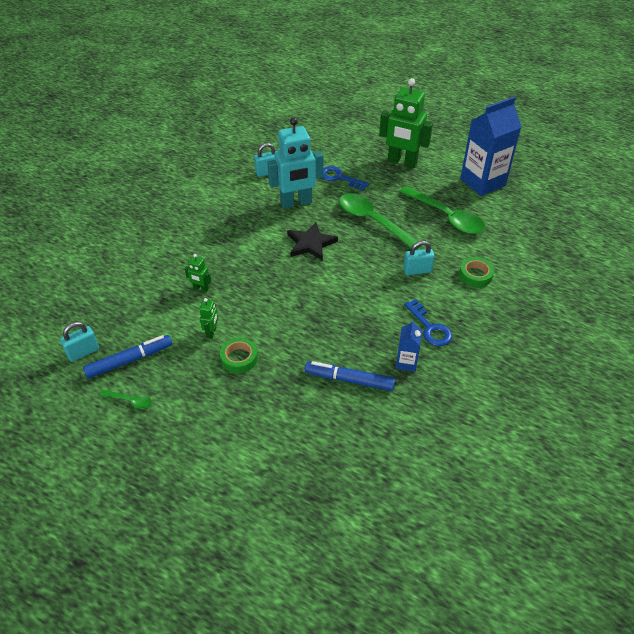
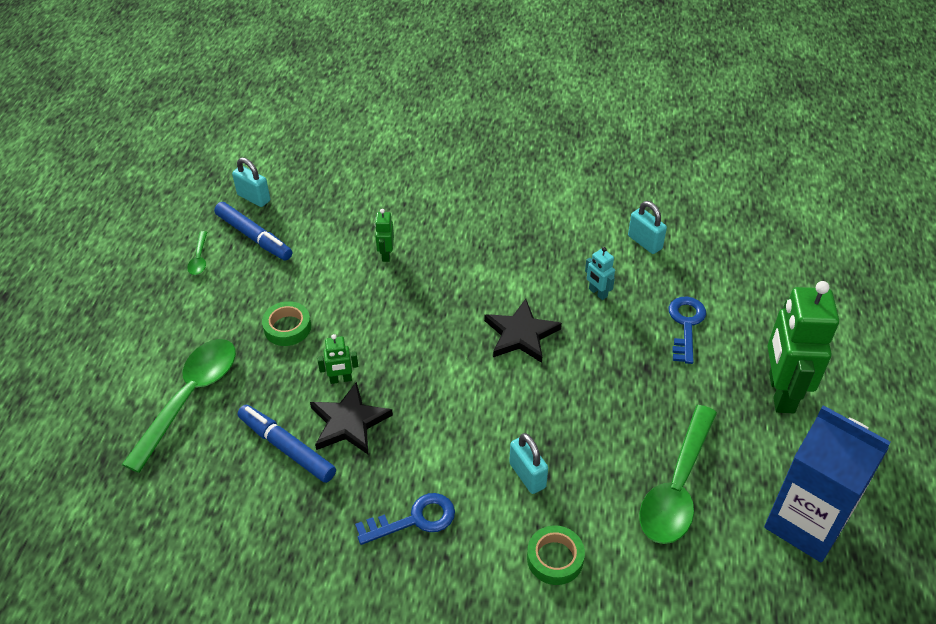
camera: 70 degrees right, 0 degrees up
(211, 332) = (319, 289): green robot -> green robot (341, 379)
(296, 203) = (597, 293): turquoise robot -> turquoise robot, size x0.43
(342, 342) = (349, 422): none -> black star
(349, 380) = (287, 448): blue marker -> blue marker turned 45 degrees counterclockwise
(373, 221) = (609, 392): green spoon -> green spoon (189, 398)
(406, 362) = (338, 505): blue carton -> none
(430, 327) = (414, 519): blue key -> blue key turned 150 degrees counterclockwise

